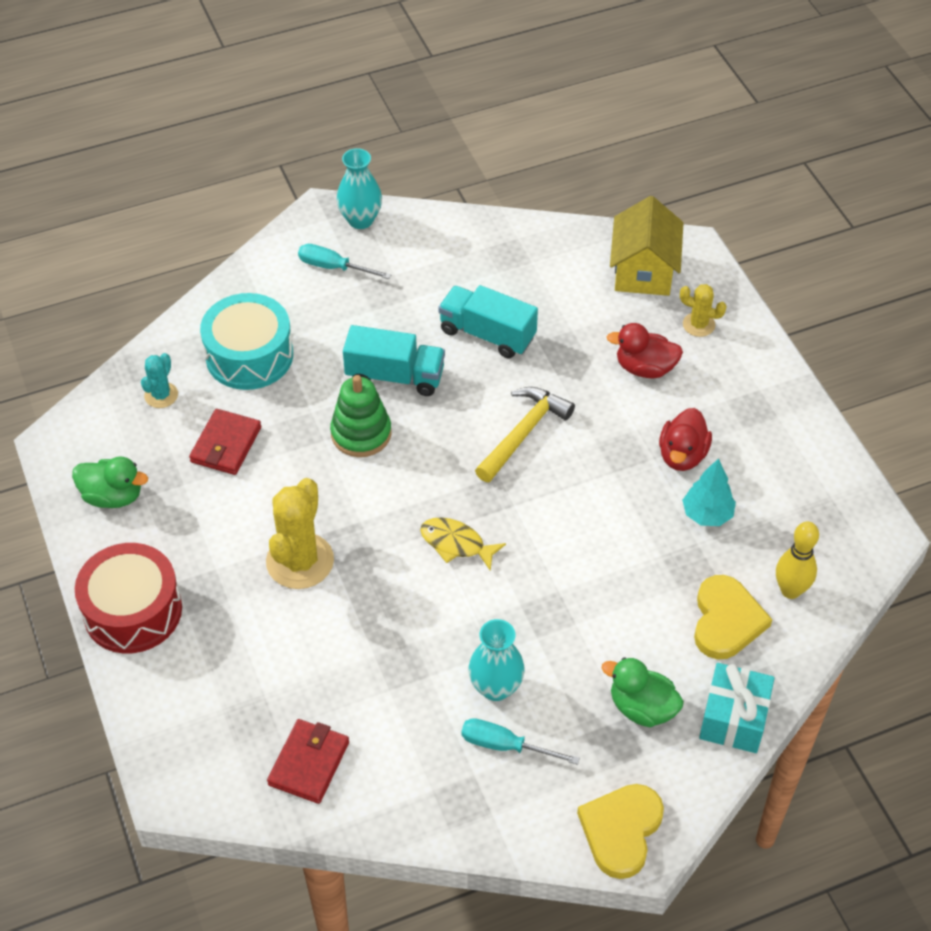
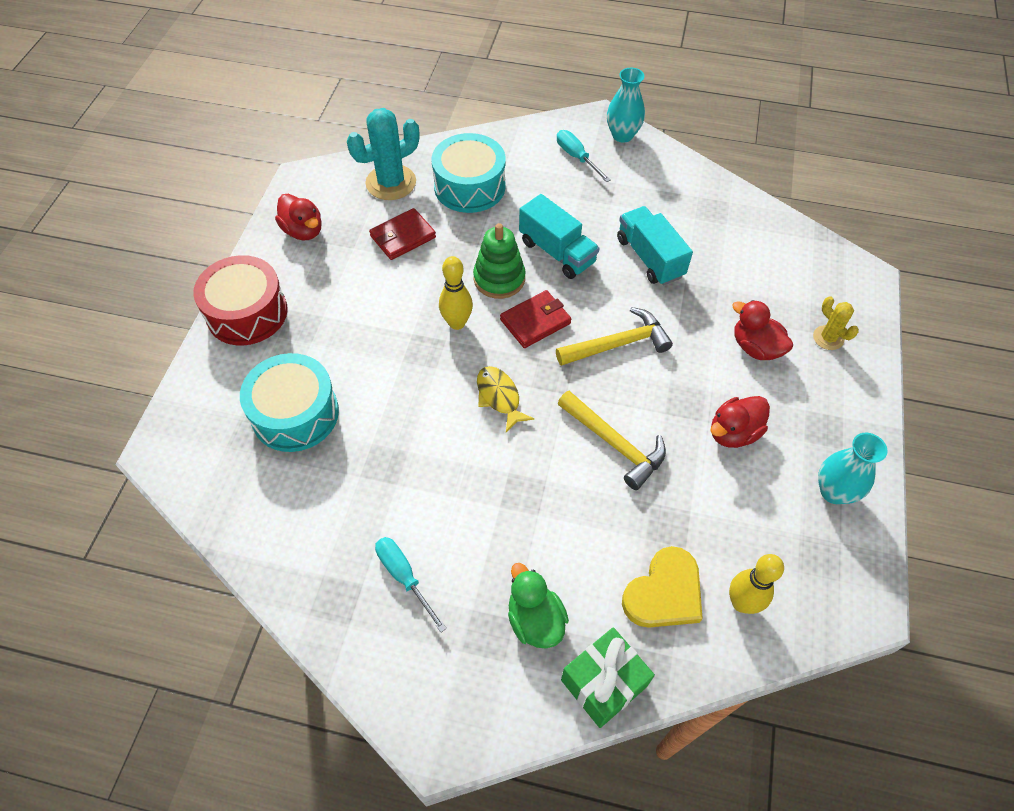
camera: 35 degrees right, 5 degrees up
(113, 496) = (303, 231): green duck -> red duck
(161, 395) = (391, 183): turquoise cactus -> turquoise cactus, size x1.88
(276, 674) = (295, 414): none -> turquoise drum
(300, 561) = (381, 344): yellow cactus -> none
(309, 763) = (259, 494): red wallet -> red wallet (535, 321)
(357, 499) = (457, 323): none -> yellow bowling pin
(495, 687) = (436, 525): turquoise vase -> turquoise vase (834, 491)
(591, 524) = (614, 444): none -> yellow hammer
(621, 831) = (433, 714): yellow heart -> none
(643, 271) = (812, 274): yellow house -> none
(707, 514) = (717, 493): turquoise tree -> none
(733, 719) = (604, 683): turquoise gift -> green gift

